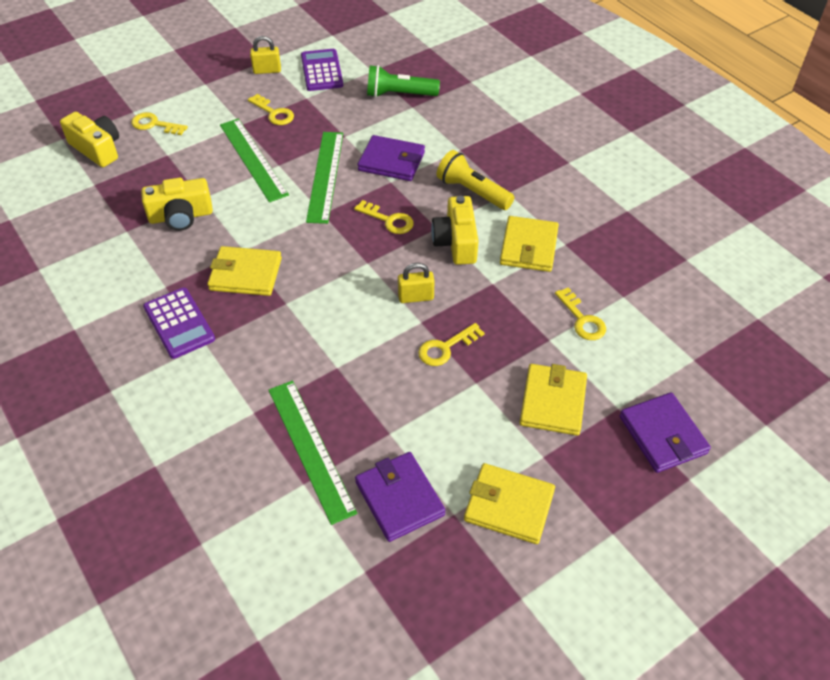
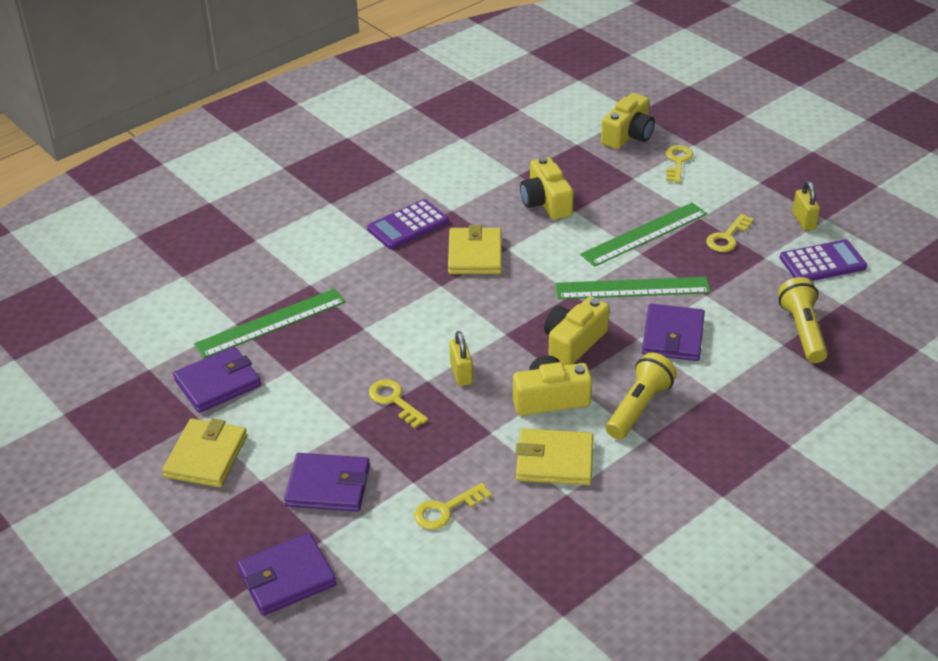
camera: 85 degrees right, 10 degrees down
(388, 220) = (573, 343): yellow key -> yellow camera
(399, 94) = (802, 331): green flashlight -> yellow flashlight
(553, 402) = (328, 486): yellow wallet -> purple wallet

